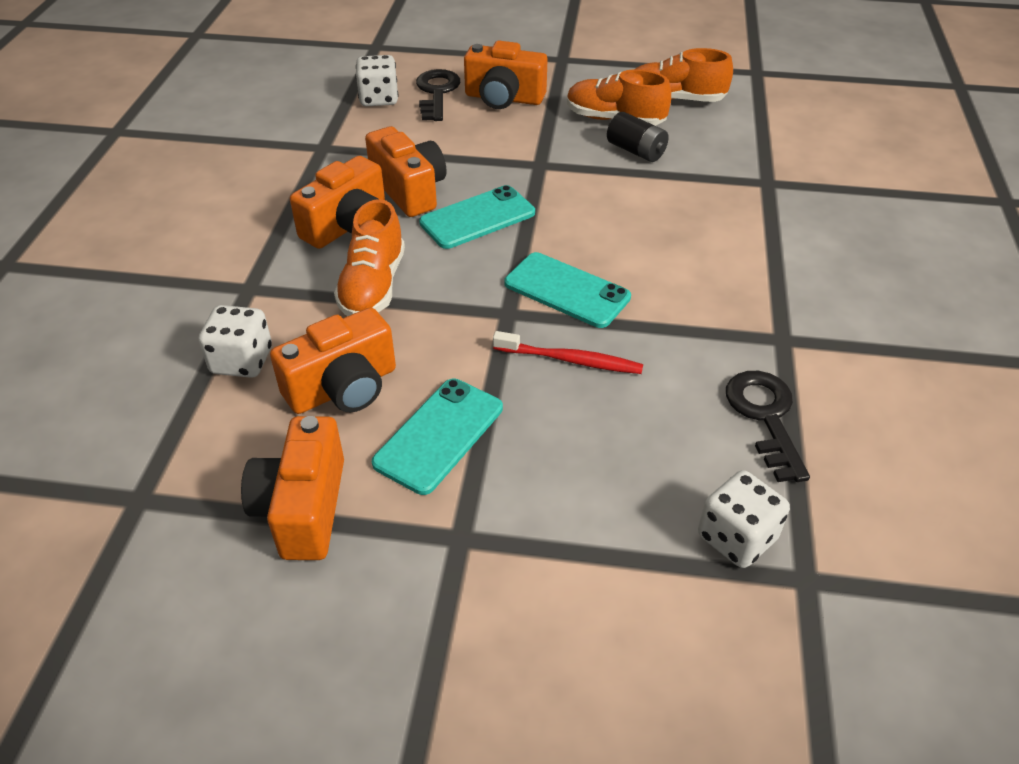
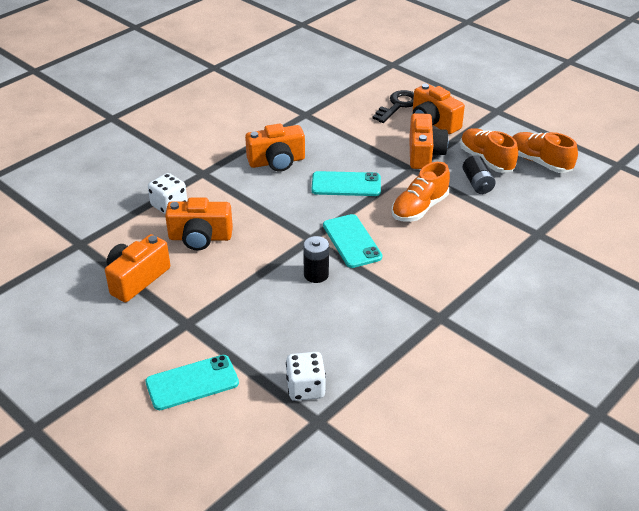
camera: 35 degrees right, 5 degrees down
(373, 286) = (259, 197): orange shoe -> orange shoe (419, 208)
(379, 99) = (362, 97): white dice -> none
(409, 190) = (326, 155): orange camera -> orange camera (424, 154)
(439, 435) = (220, 278): turquoise phone -> turquoise phone (192, 382)
(570, 360) = (316, 274): red toothbrush -> black battery
(765, 417) = (383, 347): black key -> none

